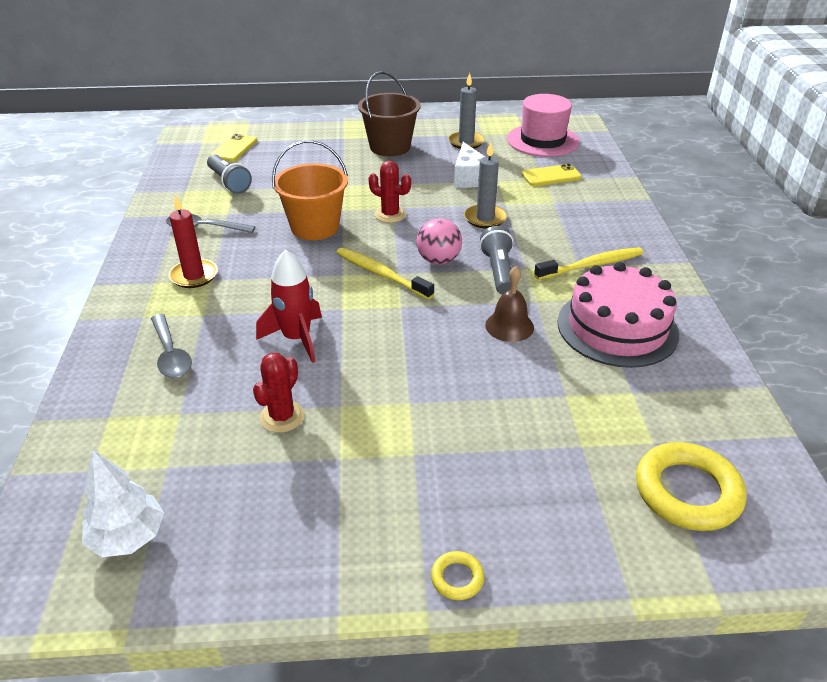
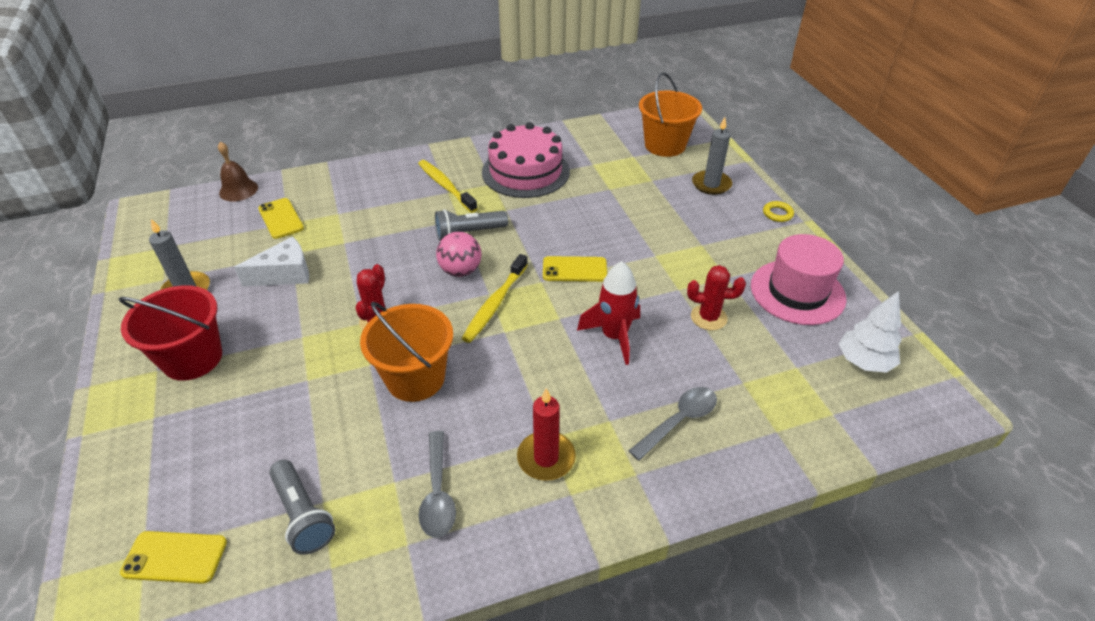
camera: 105 degrees left, 5 degrees up
(229, 182) = (303, 515): grey flashlight -> grey flashlight turned 105 degrees clockwise
(390, 147) = (192, 358): brown bucket -> red bucket
(409, 332) = (574, 269): none -> yellow phone
(485, 218) = (376, 252): grey candle -> grey candle (711, 184)
(509, 326) = (544, 219): brown bell -> brown bell (238, 190)
(542, 140) = (190, 231): pink hat -> pink hat (797, 292)
(687, 492) = (665, 145): yellow ring -> orange bucket

